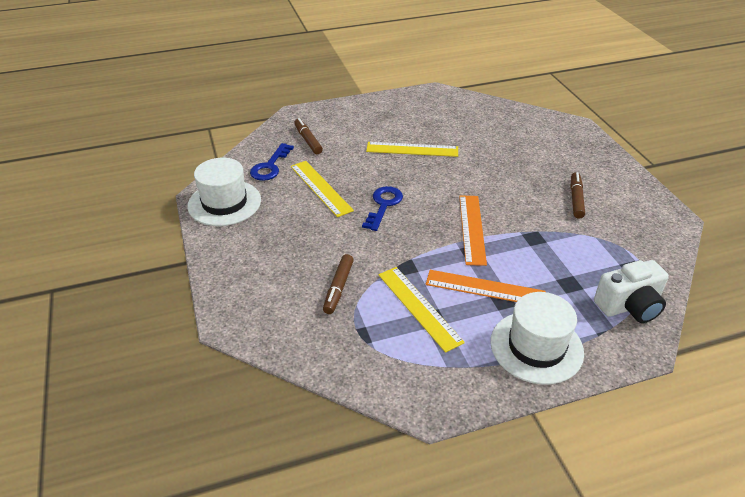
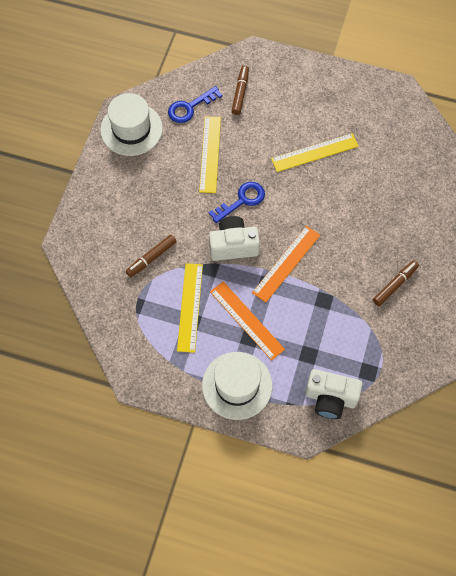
camera: 35 degrees right, 25 degrees up
(410, 239) = (233, 245): none -> white camera
(412, 149) = (314, 152): yellow ruler -> yellow ruler turned 60 degrees counterclockwise

